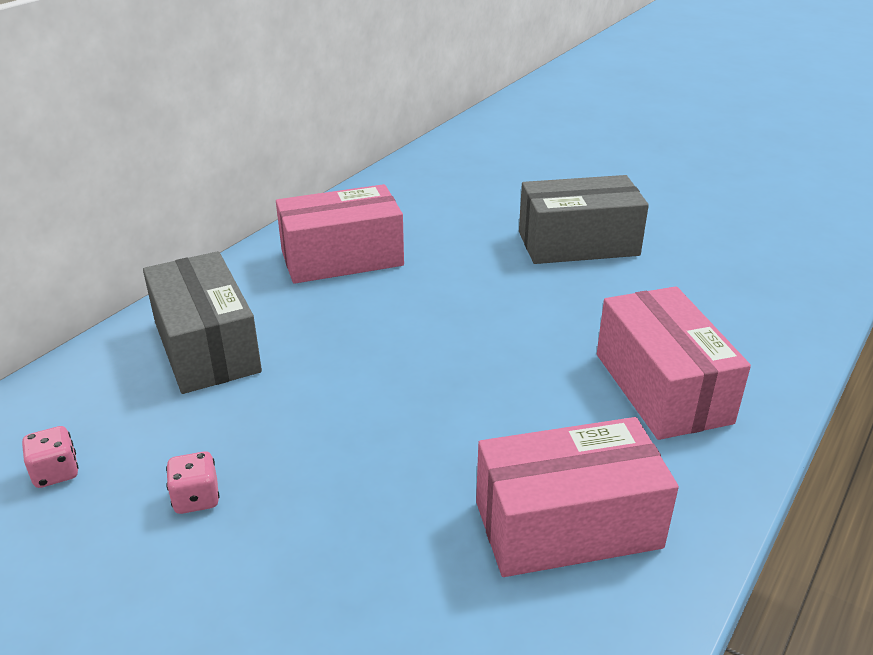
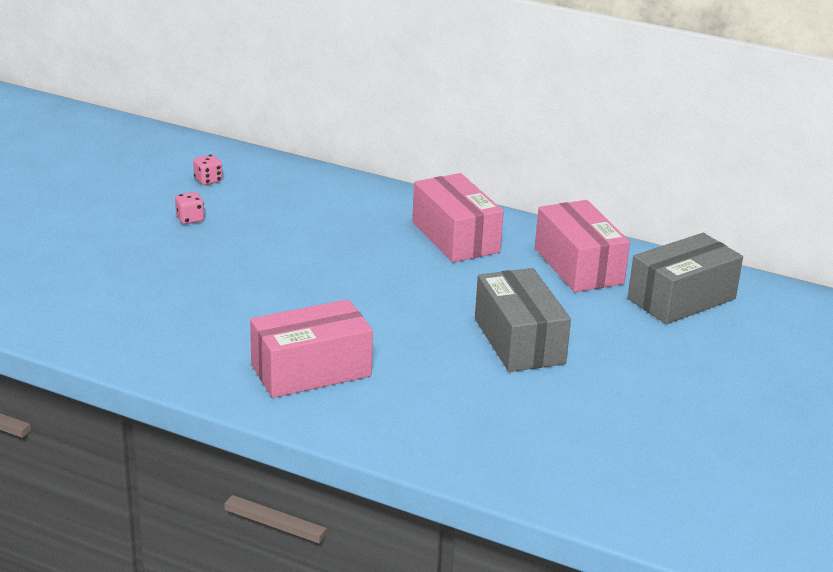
camera: 80 degrees right, 5 degrees down
(206, 347) = (328, 203): grey box -> grey box (681, 299)
(567, 524) = (171, 329): pink box -> pink box (578, 266)

